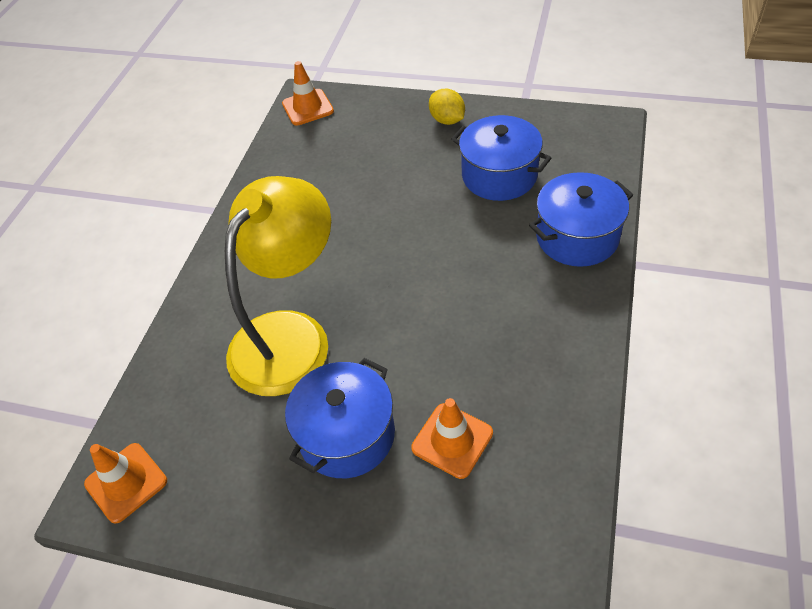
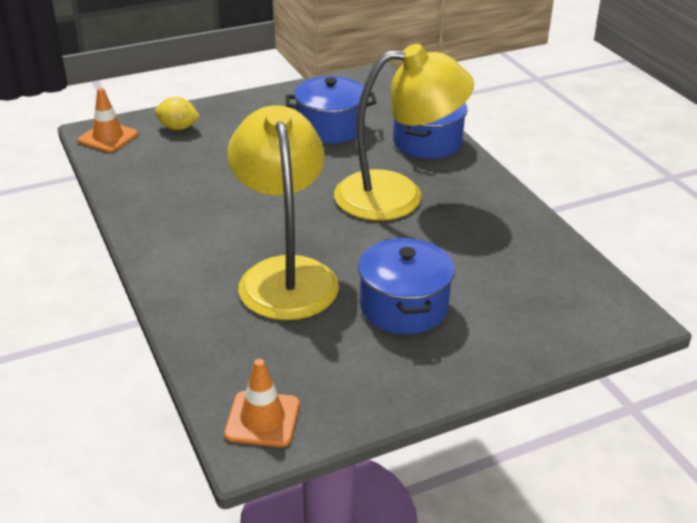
camera: 45 degrees left, 15 degrees down
(447, 120) = (247, 109): yellow lemon -> yellow lemon (178, 128)
(452, 440) = (478, 275): orange traffic cone -> none
(477, 293) = (397, 195): none -> yellow lamp

